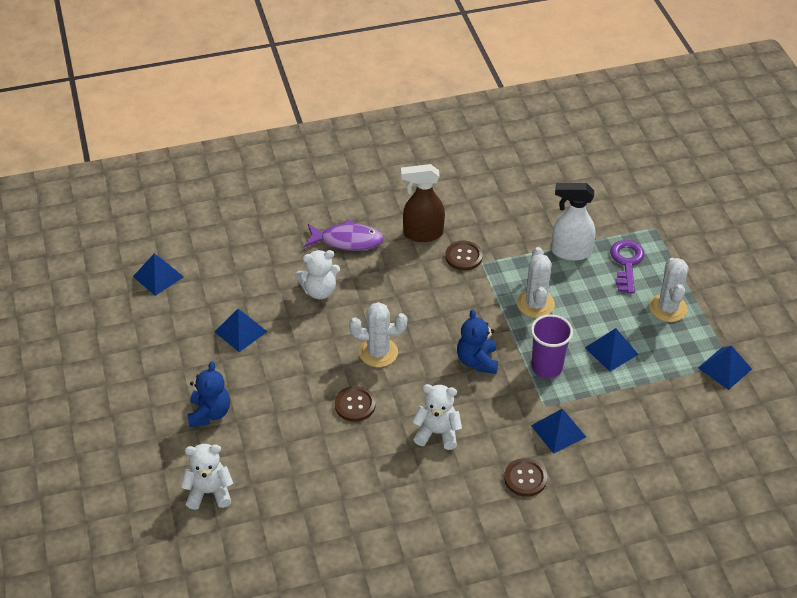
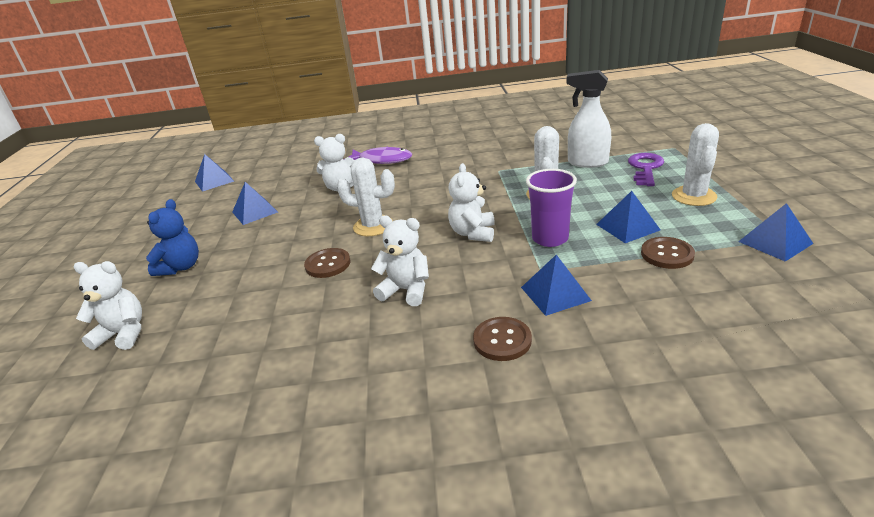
camera: 15 degrees right, 15 degrees down
(422, 234) = (449, 155): brown spray bottle -> none
(463, 256) = (482, 167): brown button -> brown button (667, 254)
(477, 361) = (473, 233): blue teddy bear -> white teddy bear

